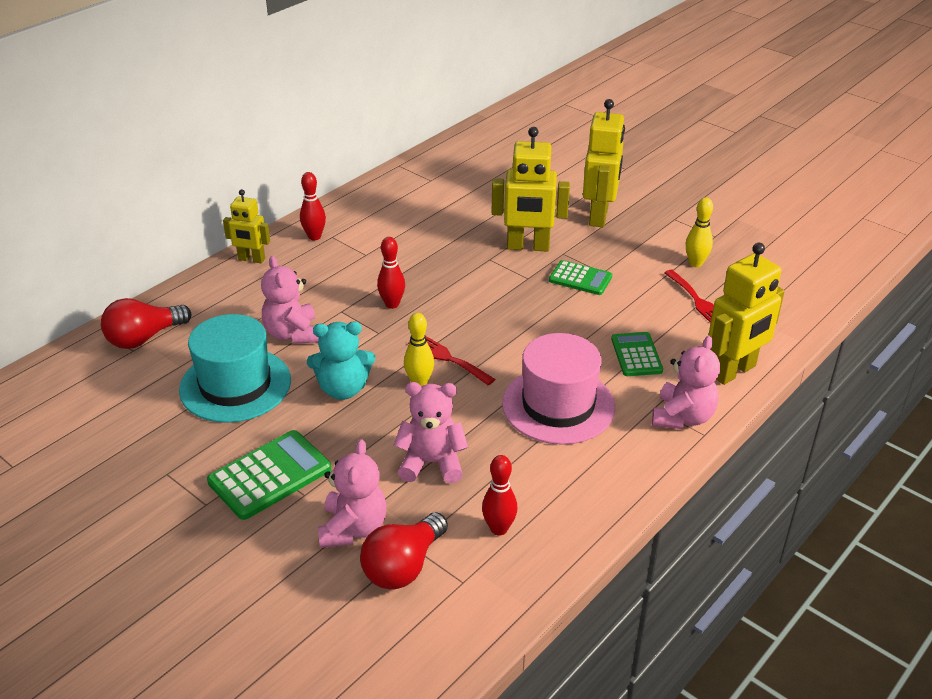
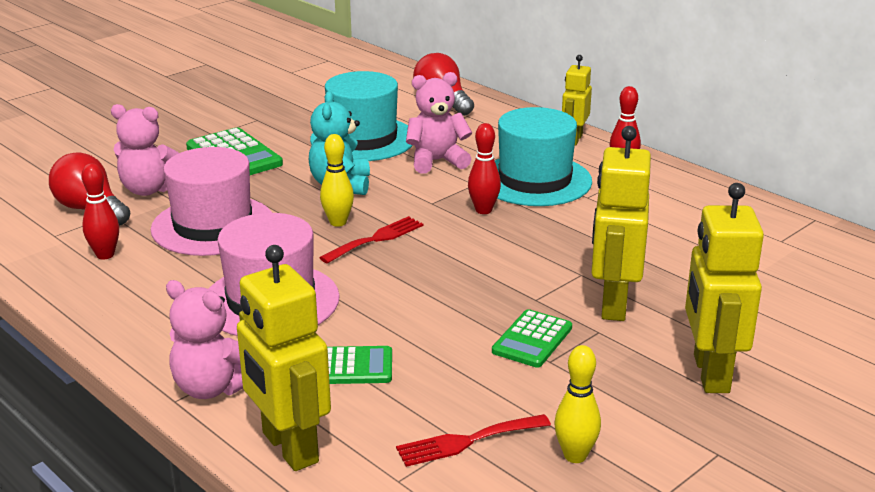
camera: 95 degrees right, 10 degrees down
(335, 279) = (535, 180): none -> turquoise hat
(432, 463) = (213, 225): pink teddy bear -> pink hat
(599, 216) = (710, 373): yellow robot -> yellow robot turned 75 degrees clockwise

